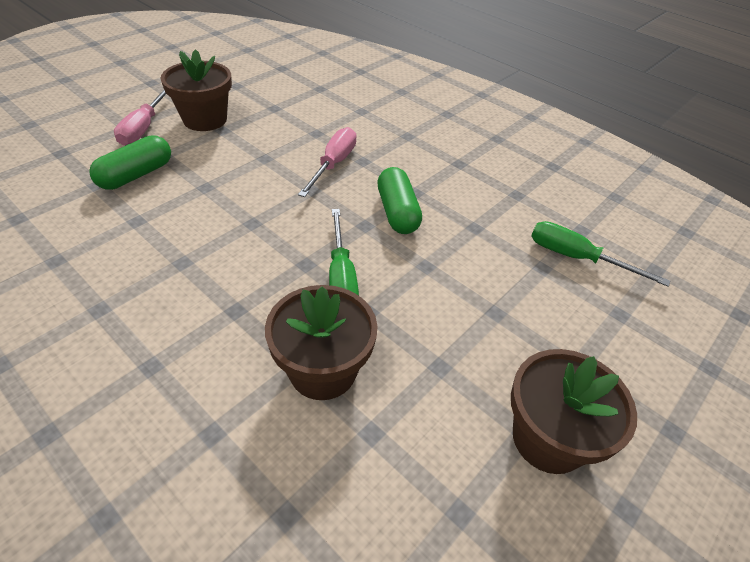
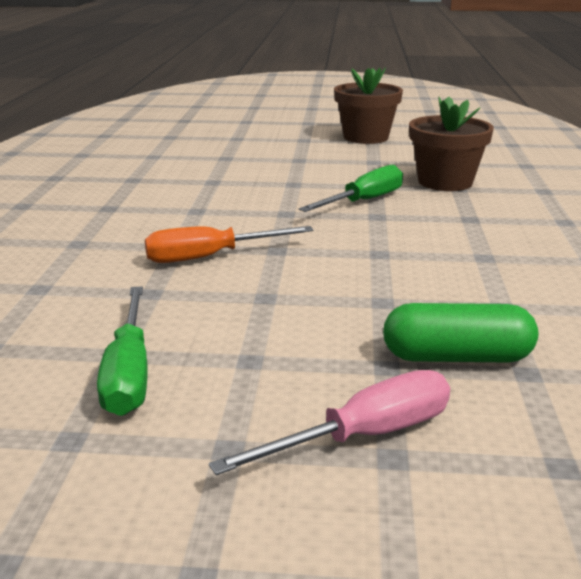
camera: 125 degrees left, 20 degrees down
(205, 119) = (245, 393): brown flower pot -> none
(333, 164) = (210, 257): pink screwdriver -> orange screwdriver
(397, 212) = (243, 208): green capsule -> none
(576, 258) = (195, 152): green screwdriver -> green screwdriver (129, 373)

